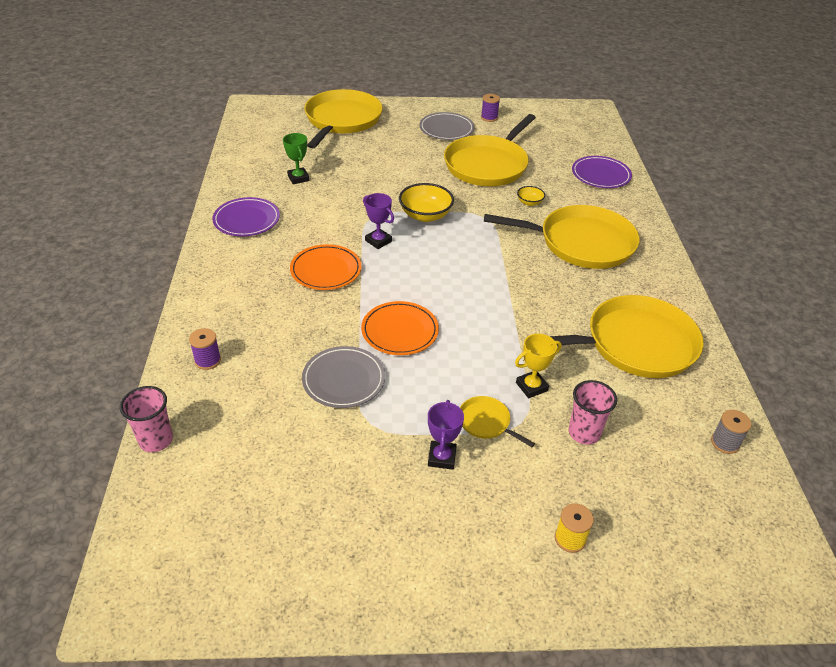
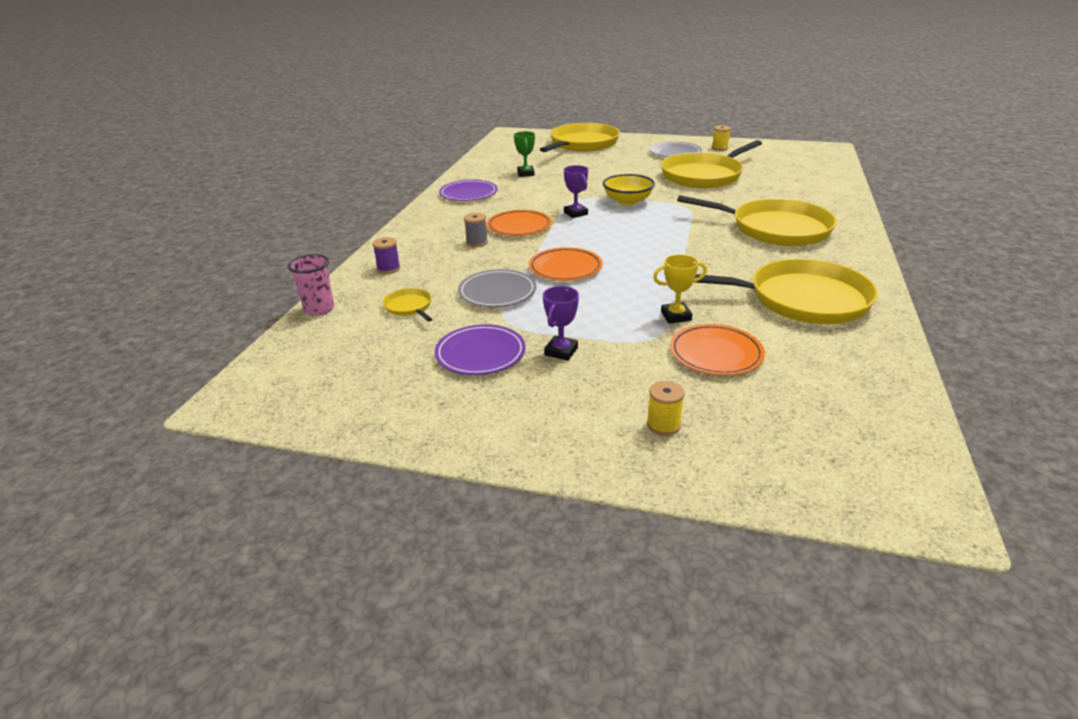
camera: 20 degrees right, 10 degrees down
(486, 422) = (617, 334): yellow pan -> yellow pan (409, 307)
(489, 118) = (719, 148): purple spool -> yellow spool
(529, 202) = (734, 200): yellow bowl -> none
(584, 433) = (716, 353): pink cup -> orange plate
(600, 175) = (817, 188): purple plate -> purple plate (480, 353)
(725, 443) = (876, 381): grey spool -> grey spool (477, 242)

